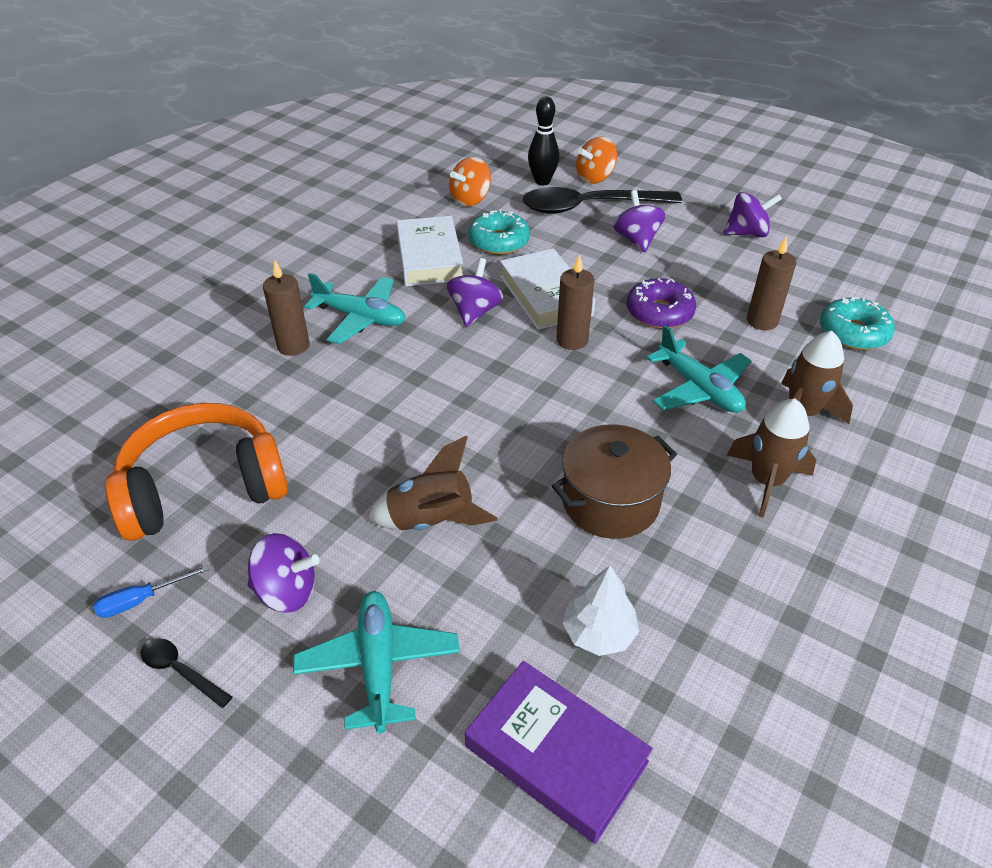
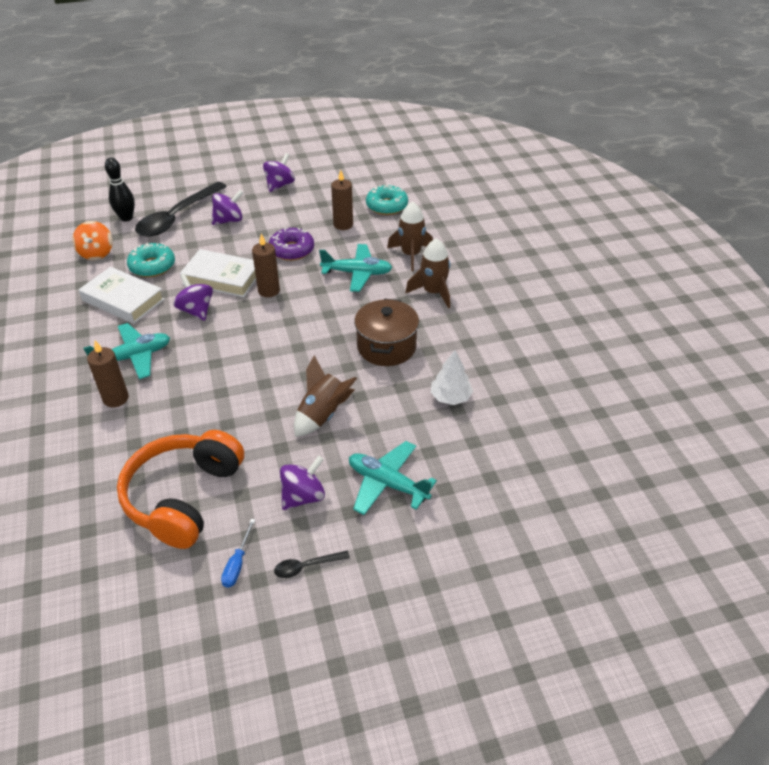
camera: 50 degrees left, 0 degrees up
(556, 754) = (493, 448): purple book -> none
(595, 178) = (156, 199): orange spinning top -> none
(636, 240) = (229, 220): purple spinning top -> purple spinning top turned 120 degrees clockwise

